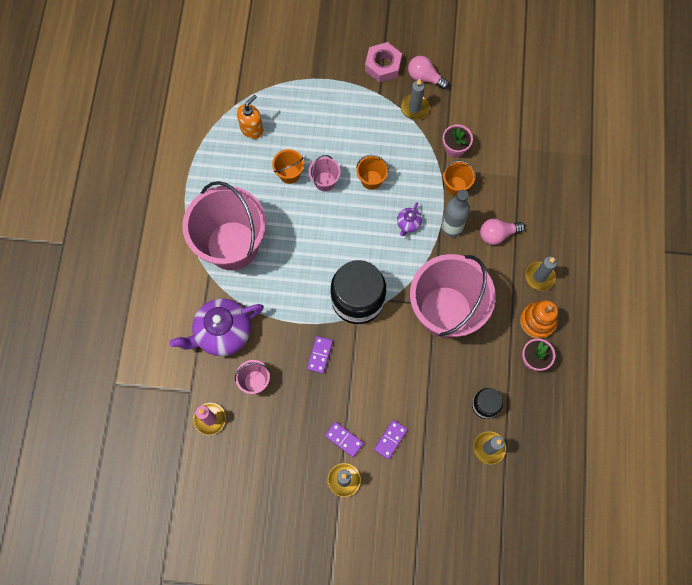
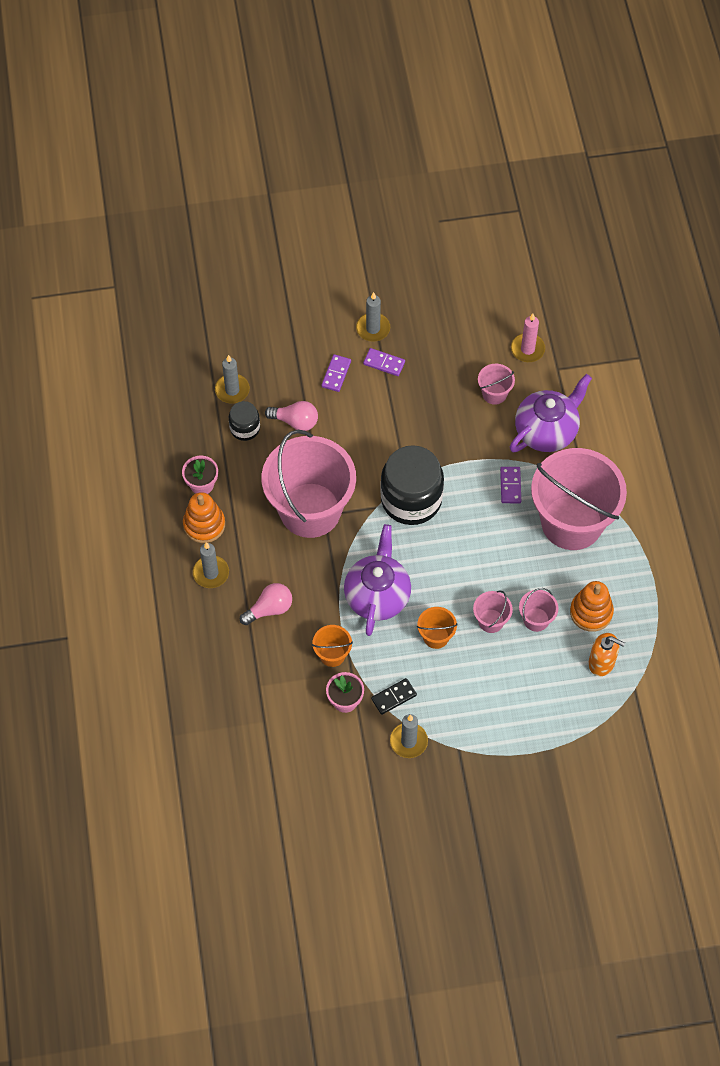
camera: 165 degrees right, 10 degrees down
(245, 169) = (591, 612): none -> orange stacking toy
(252, 129) = (601, 663): orange soap dispenser -> orange soap dispenser turned 90 degrees counterclockwise
(289, 174) = (536, 619): orange bucket -> pink bucket
(320, 355) = (434, 434): purple domino -> purple domino (510, 486)
(383, 65) = (466, 789): pink nut -> none
(408, 224) = (377, 595): purple teapot -> purple teapot, size x2.21
(417, 142) = (393, 697): none -> black domino
(425, 77) = (406, 786): pink light bulb -> pink light bulb (295, 421)
(451, 227) = (325, 604): grey bottle -> none

